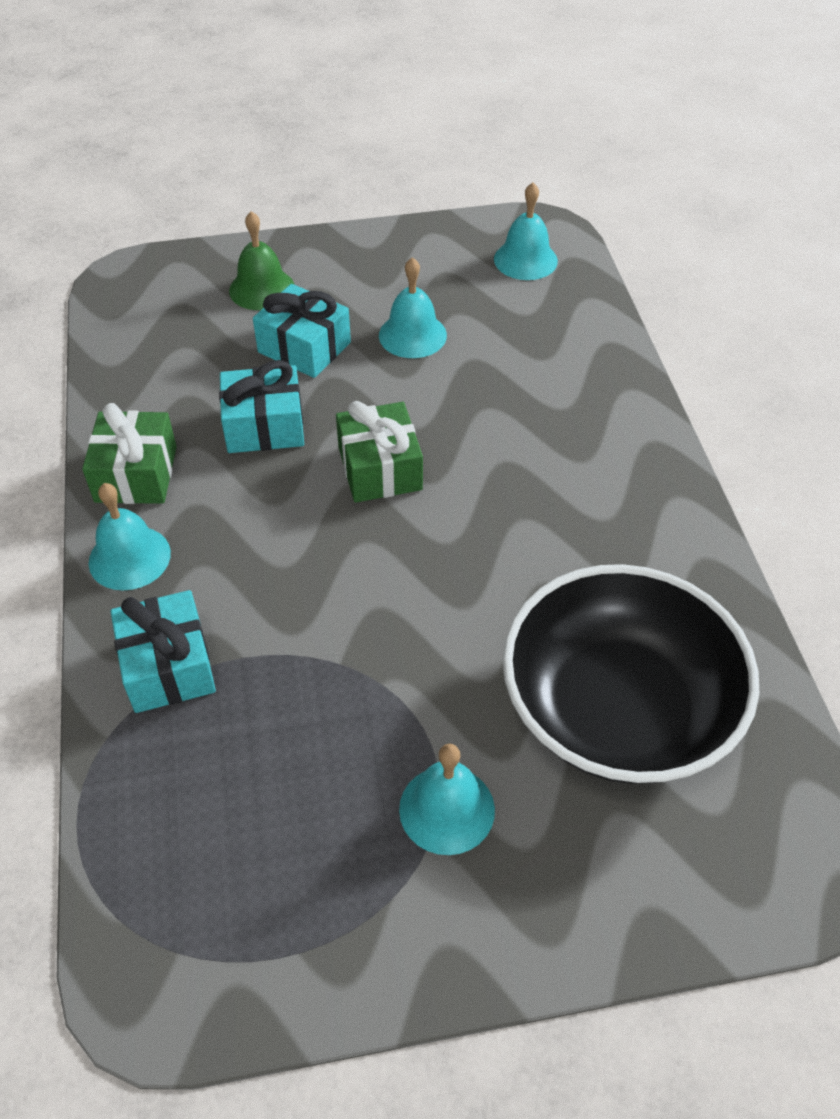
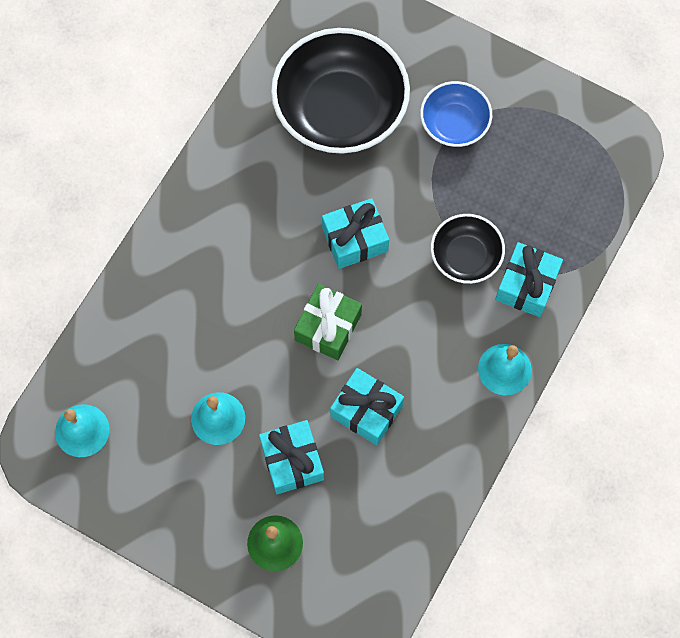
camera: 140 degrees left, 20 degrees up
(136, 474) = (464, 429): green gift -> none
(279, 645) = (465, 256): none -> black bowl
(437, 570) = (355, 239): none -> turquoise gift
(447, 809) = (454, 124): turquoise bell -> blue bowl

